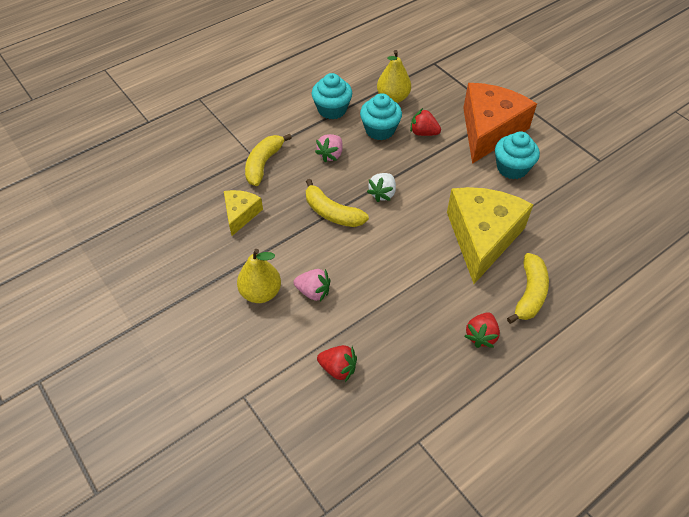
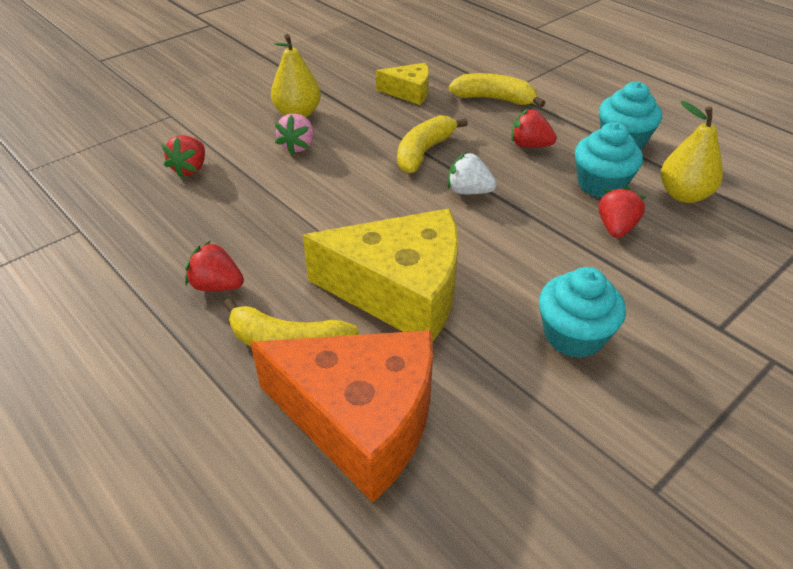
camera: 85 degrees right, 10 degrees down
(331, 155) = (529, 145): pink strawberry -> red strawberry
(489, 130) = (663, 308): orange cheese -> orange cheese (361, 420)

